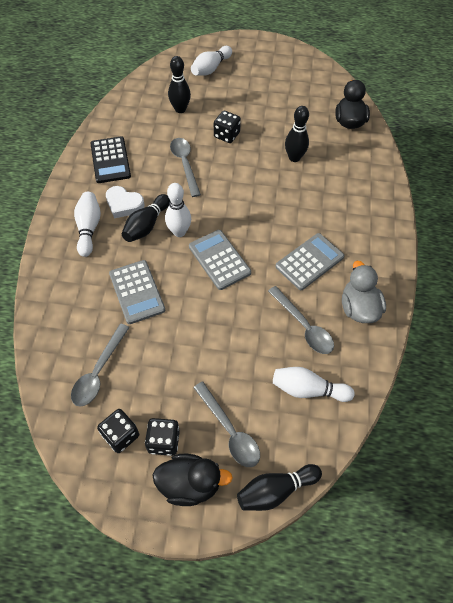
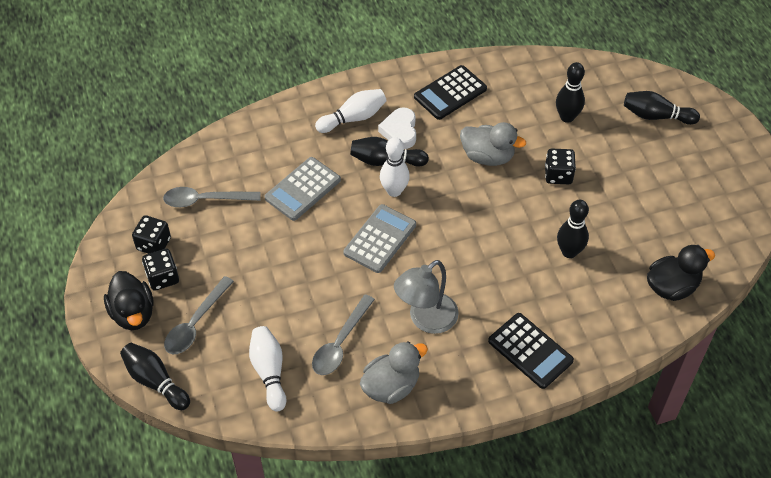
camera: 65 degrees right, 5 degrees down
(185, 164) = (487, 156): grey spoon -> grey duck
(211, 68) = (656, 116): white bowling pin -> black bowling pin
(309, 261) = (426, 320): grey calculator -> grey lamp
(365, 213) = (530, 351): none -> black calculator

